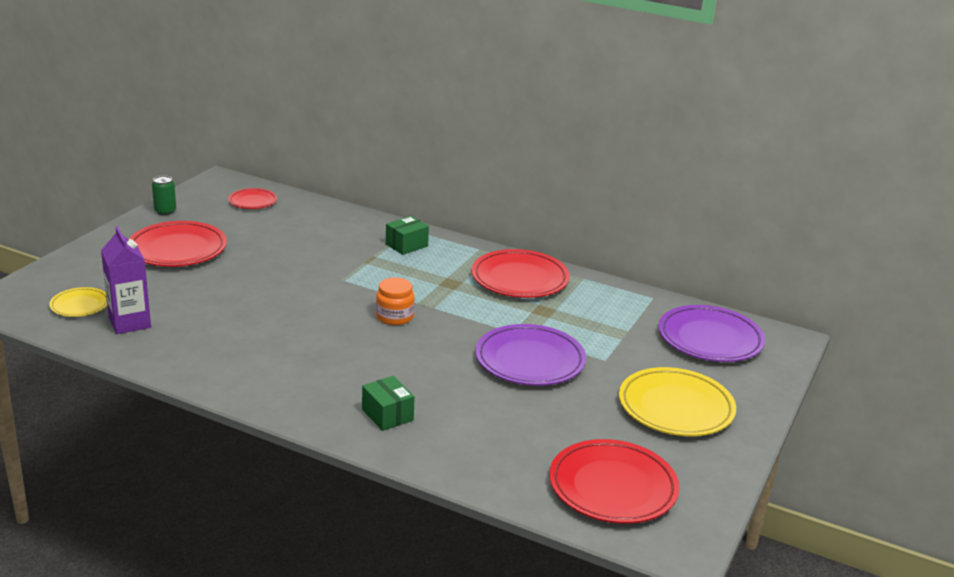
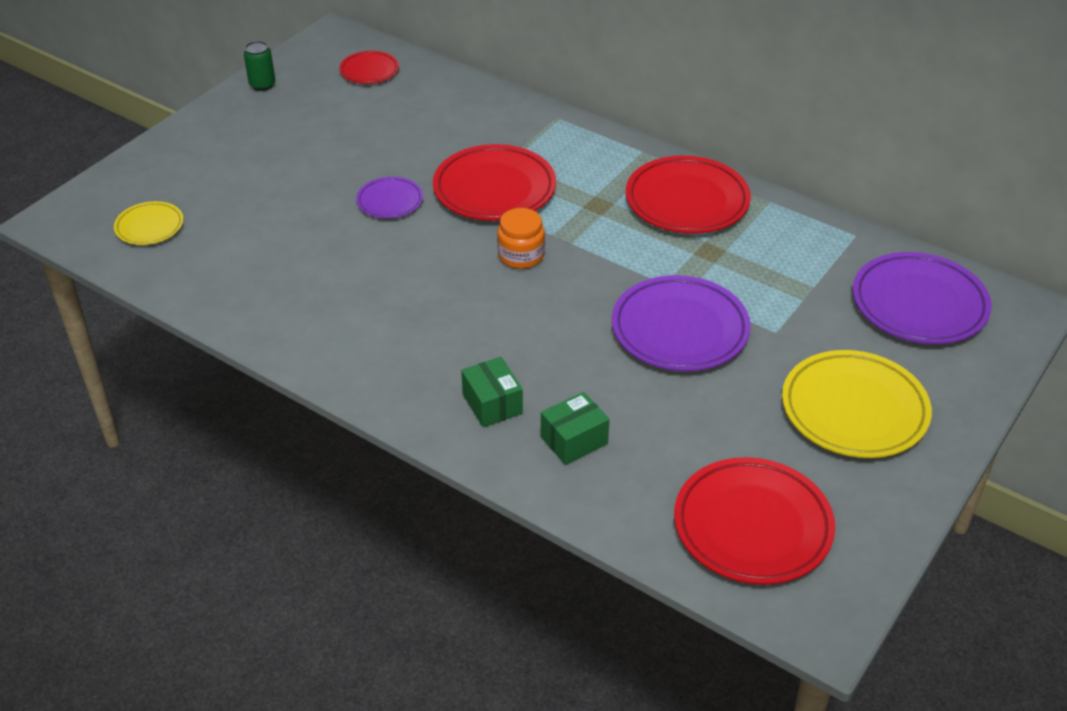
camera: 10 degrees right, 15 degrees up
(130, 323) = (204, 254): purple carton -> none
(177, 249) = (271, 144): red plate -> red plate (494, 189)
(282, 284) = (390, 201): none -> purple plate
(406, 245) = (551, 143): green box -> green box (574, 440)

